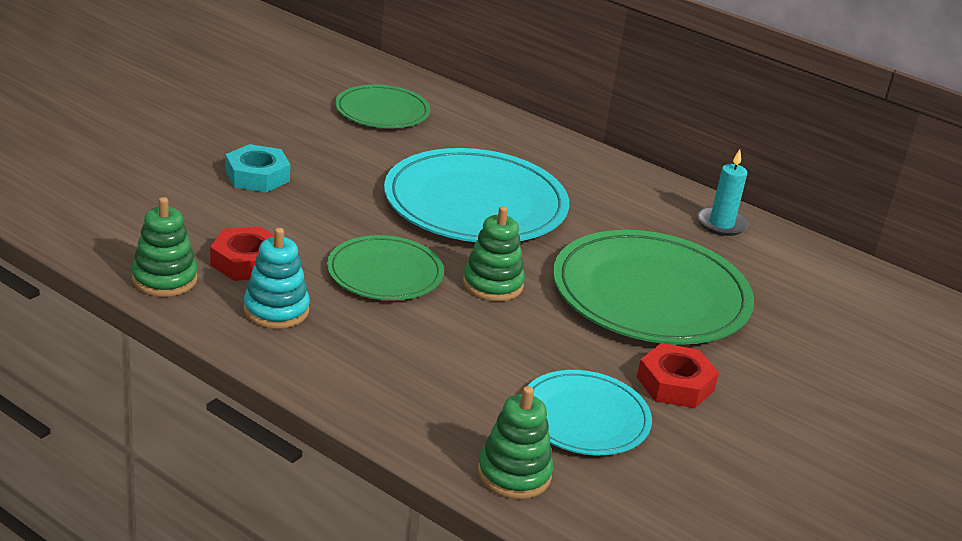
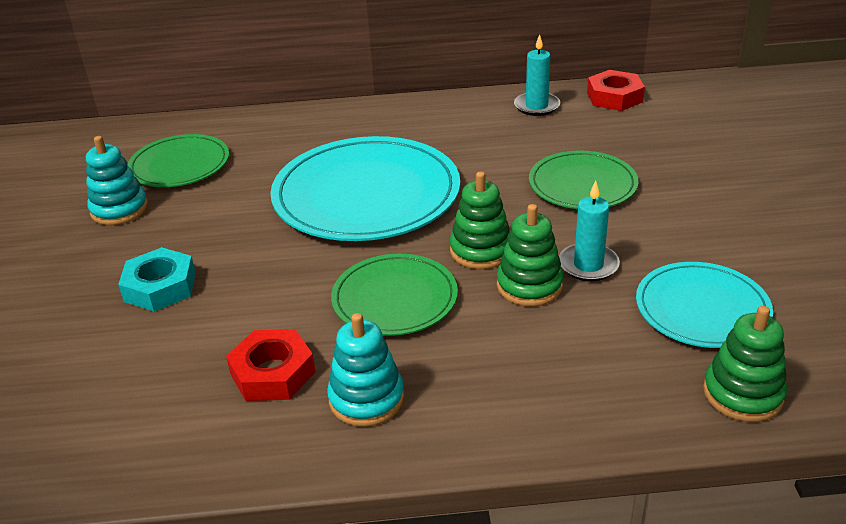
camera: 35 degrees left, 5 degrees up
(164, 279) = (226, 447): green stacking toy -> green stacking toy (529, 285)
(302, 117) = (119, 209): none -> turquoise stacking toy
(553, 341) = (588, 265): none -> turquoise candle
(650, 294) = (582, 184): green plate -> green plate, size x0.57
(675, 384) = (702, 239): red nut -> red nut (614, 97)

